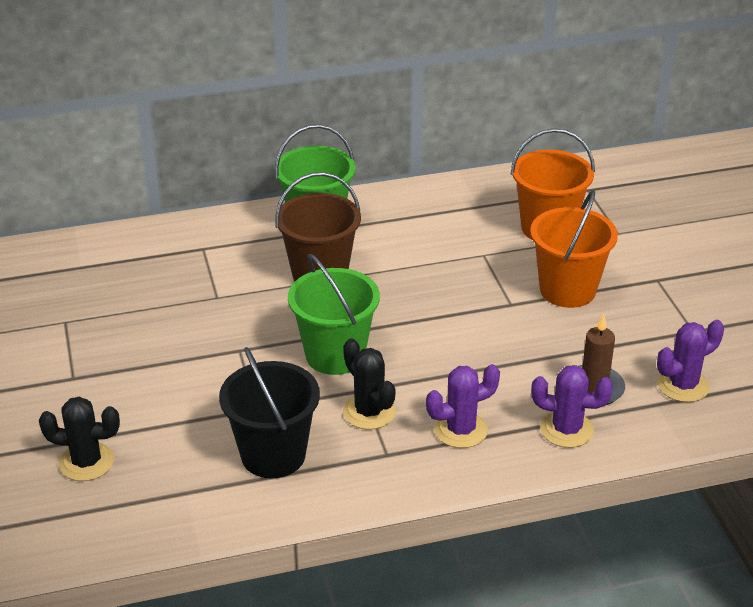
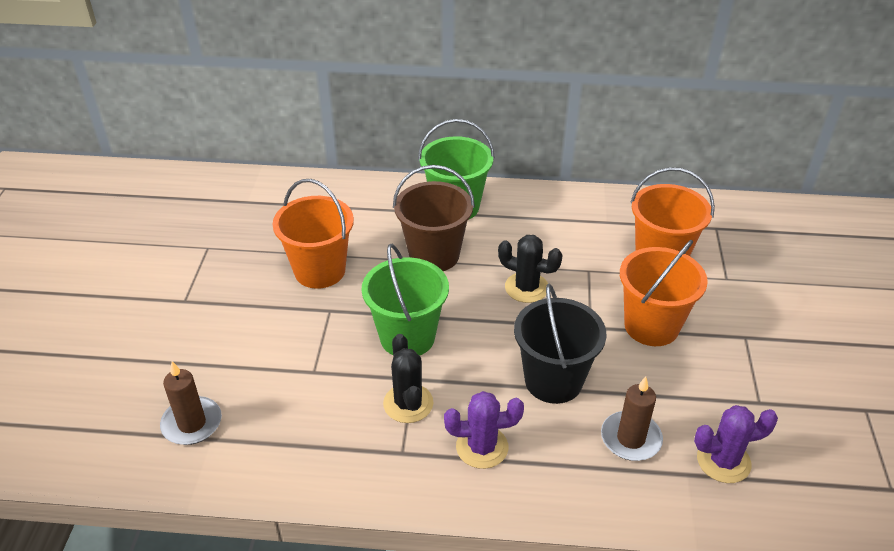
camera: 20 degrees right, 5 degrees up
(86, 462) = (149, 384): black cactus -> black cactus (526, 287)
(157, 484) = (192, 423): none -> brown candle
(206, 316) = (320, 270): none -> orange bucket
(273, 455) = (303, 423): black bucket -> black bucket (553, 381)
(566, 429) = (583, 477): purple cactus -> none

